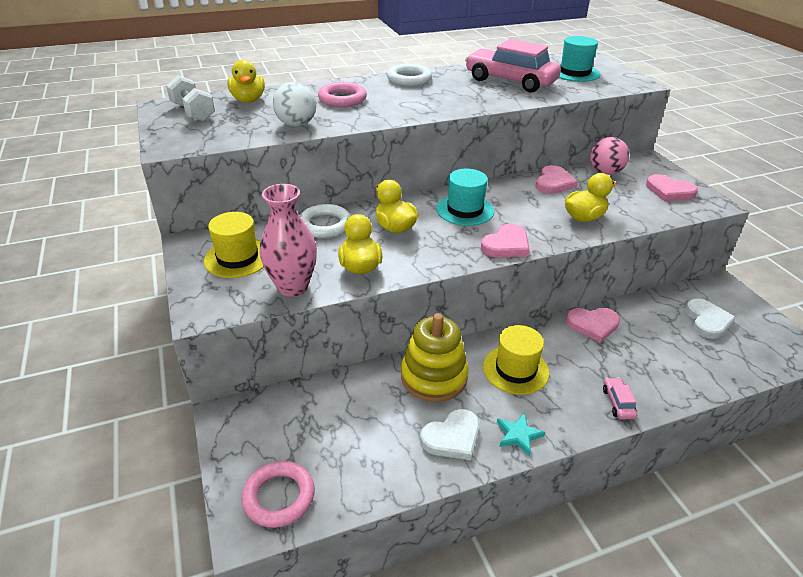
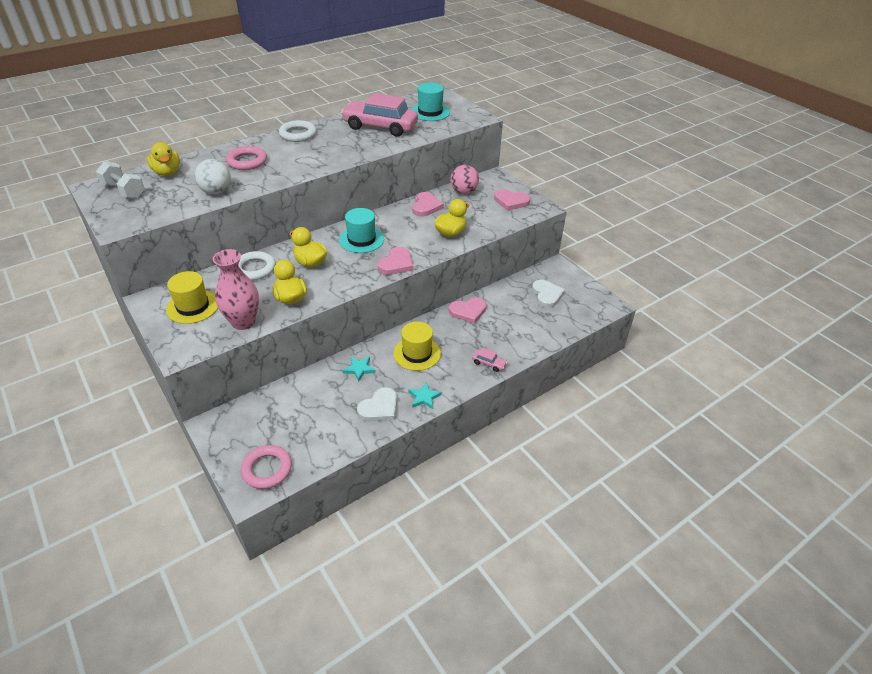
camera: 15 degrees left, 5 degrees up
(433, 377) = (359, 369): yellow stacking toy -> turquoise star
(618, 403) = (488, 363): pink car -> pink car turned 135 degrees clockwise

